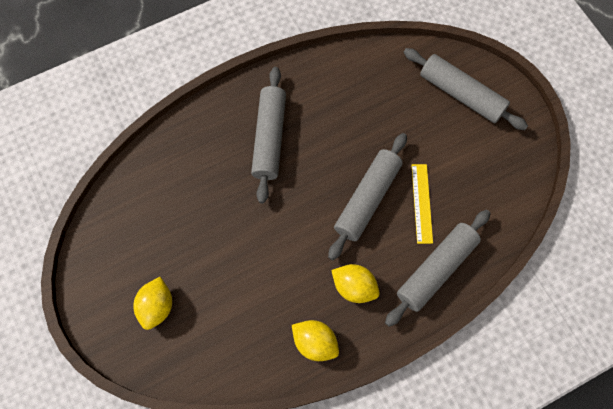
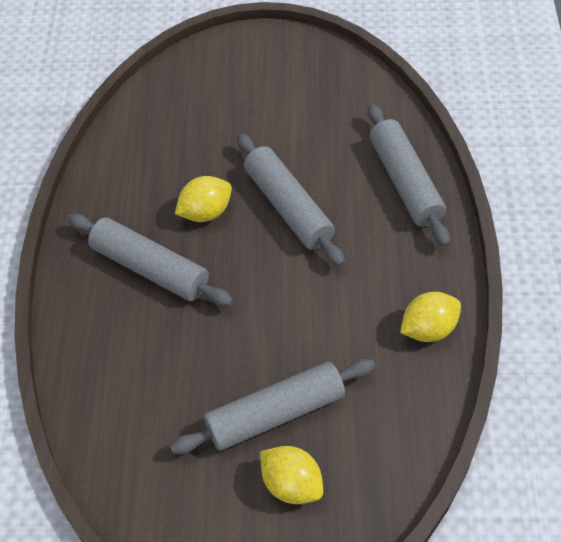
camera: 60 degrees left, 15 degrees down
(354, 287) = (383, 263): yellow lemon -> yellow lemon (205, 212)
(421, 203) = (323, 162): yellow ruler -> none
(461, 94) = (224, 76): grey rolling pin -> grey rolling pin (275, 414)

